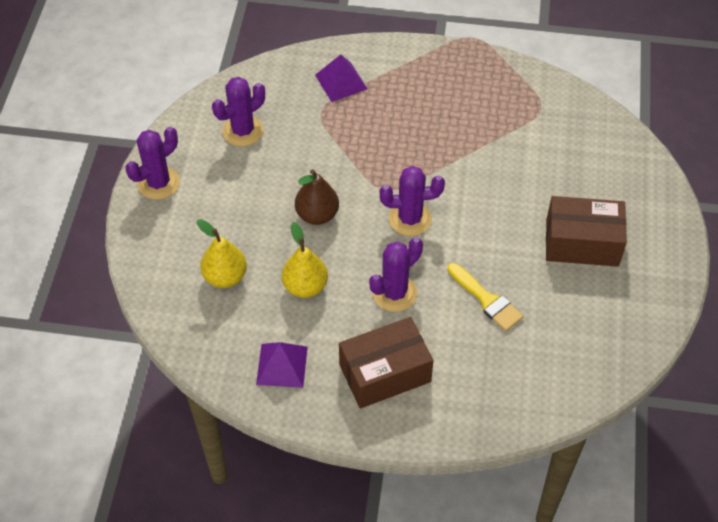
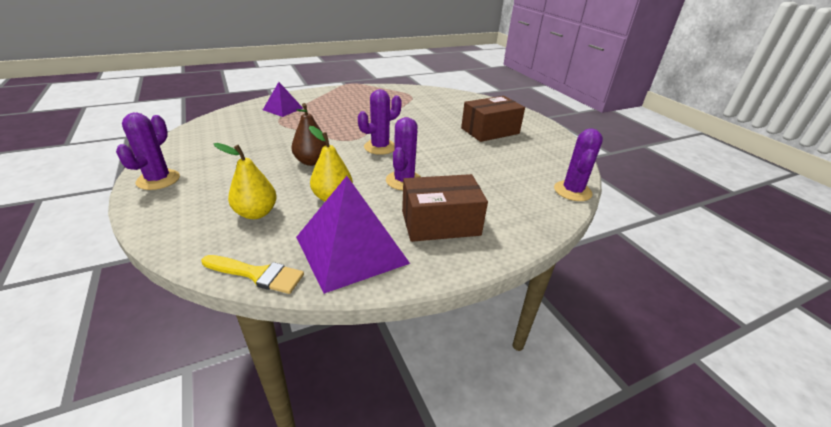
camera: 35 degrees left, 20 degrees down
(243, 131) = (223, 140): purple cactus -> purple cactus (572, 191)
(282, 365) = (351, 249): purple pyramid -> purple pyramid, size x1.84
(385, 373) = (440, 223): brown box -> brown box turned 45 degrees clockwise
(487, 300) = (467, 166): yellow brush -> yellow brush (257, 274)

